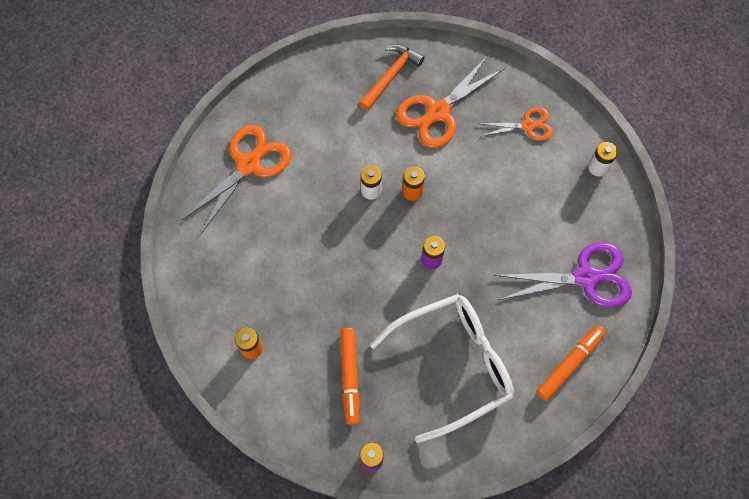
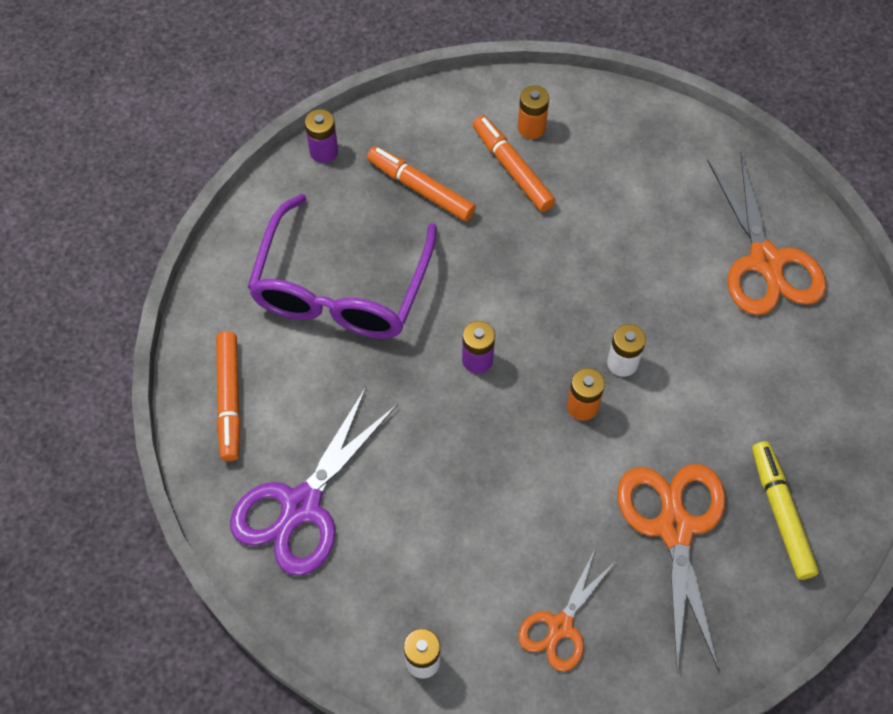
camera: 130 degrees right, 5 degrees down
(292, 336) = (512, 169): none -> orange marker
(390, 76) = (780, 513): orange hammer -> yellow marker
(453, 364) = (341, 288): white glasses -> purple glasses

